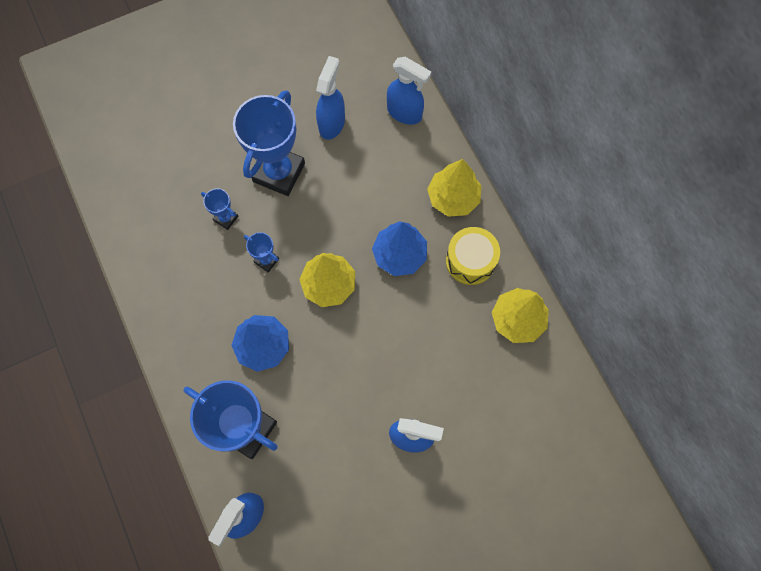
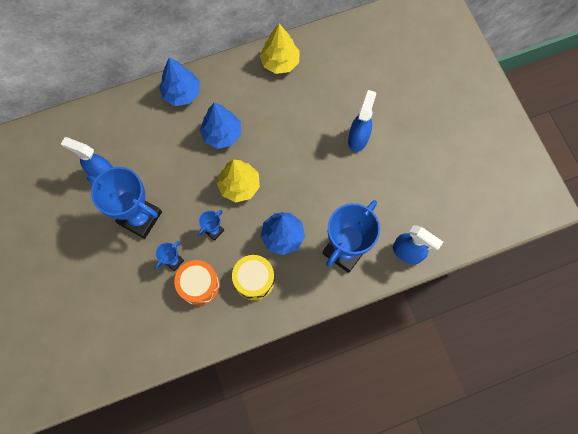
camera: 85 degrees left, 0 degrees up
(197, 251) = (199, 285): none -> orange drum
(405, 113) = (104, 120): blue spray bottle -> none
(453, 198) = (182, 93): yellow tree -> blue tree
(470, 261) = (233, 87): yellow drum -> yellow drum (254, 280)

